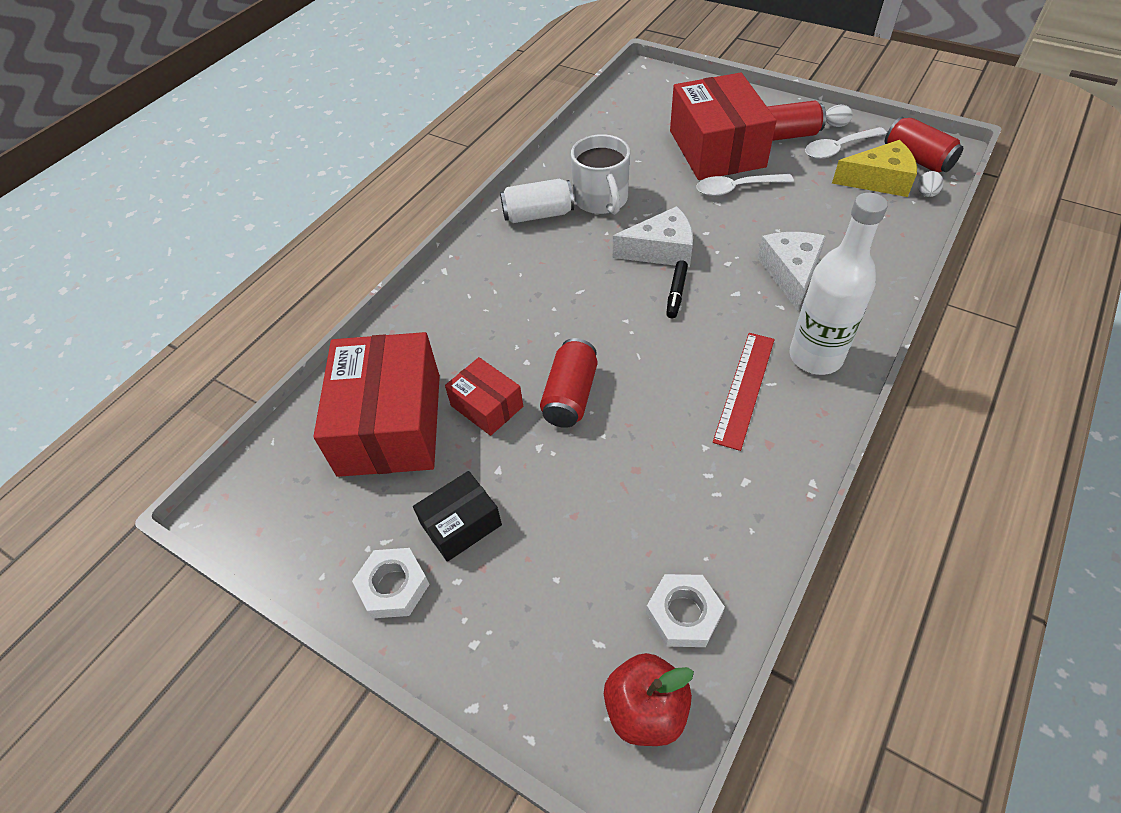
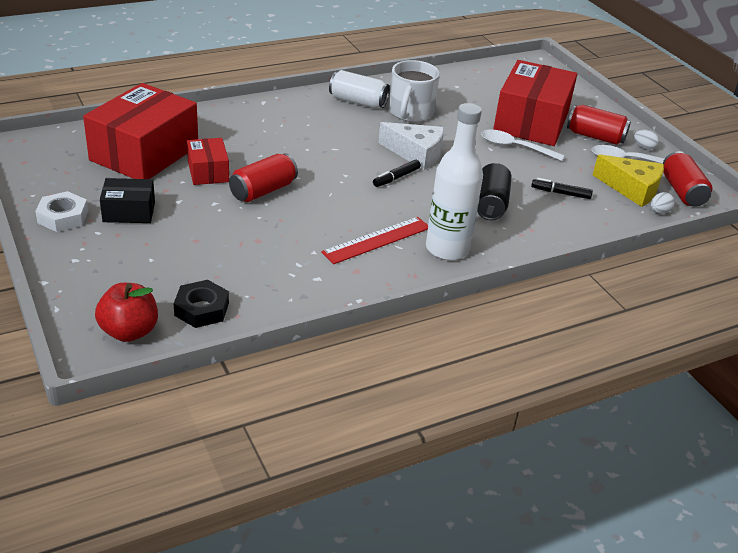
camera: 25 degrees right, 15 degrees down
(683, 614) = (201, 309): white nut -> black nut
(790, 273) = (490, 204): white cheese -> black can
(831, 222) = (560, 193): none -> black marker

